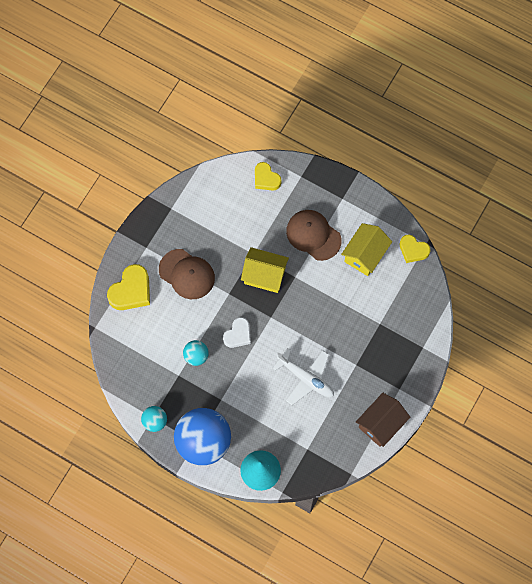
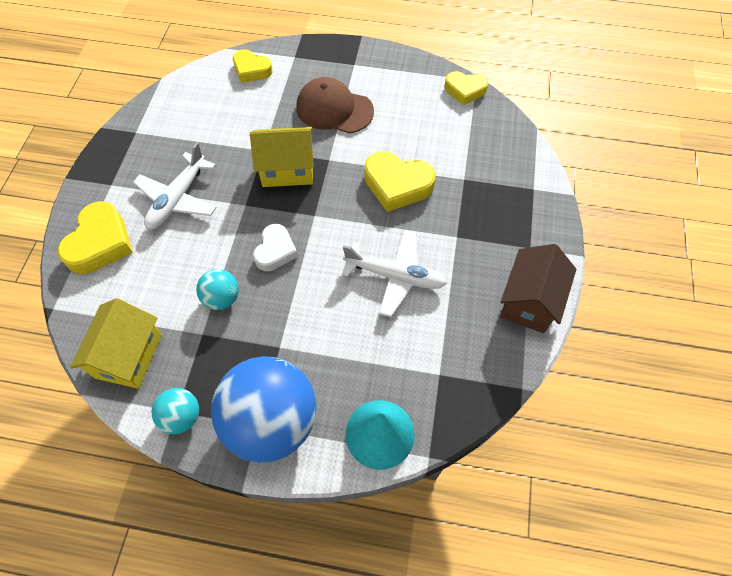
camera: 20 degrees left, 10 degrees down
(187, 274) = (178, 199): brown cap -> white plane
(333, 313) = (397, 185): none -> yellow heart
(365, 255) = (408, 111): yellow house -> yellow house (129, 356)

